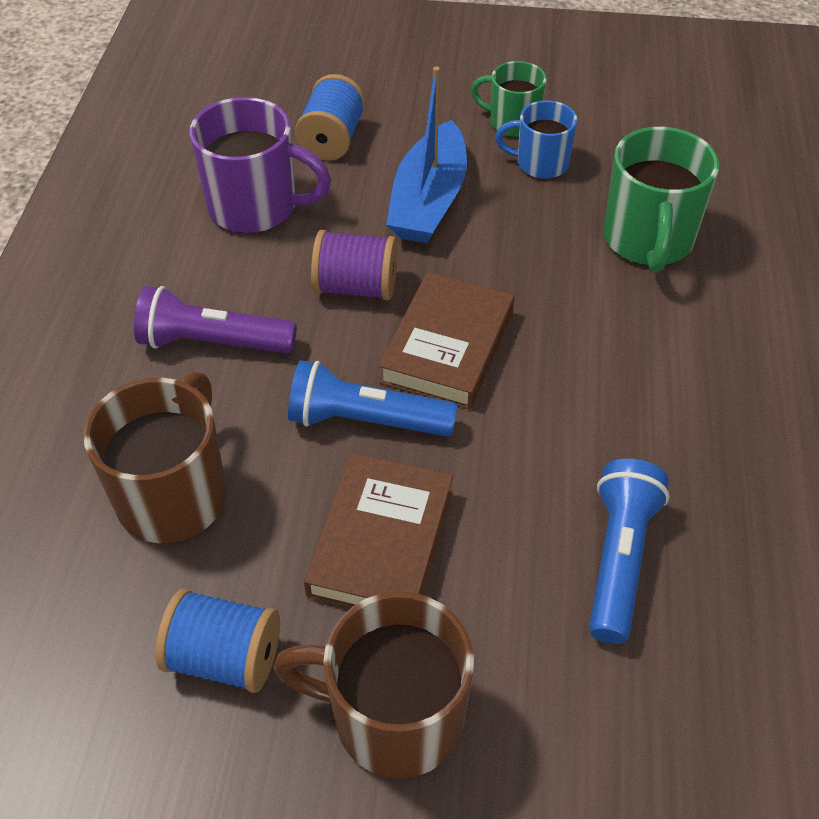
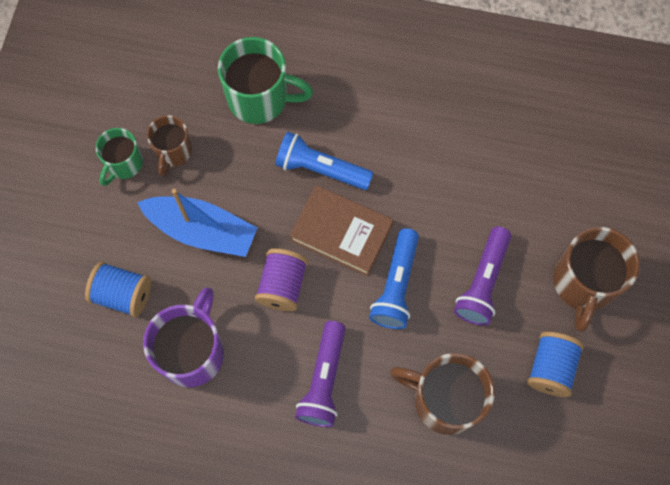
camera: 85 degrees left, 20 degrees up
(381, 542) = (482, 282): brown book -> purple flashlight
(540, 163) = (173, 152): blue mug -> brown mug
(619, 559) = (497, 162): blue flashlight -> blue flashlight (320, 169)

